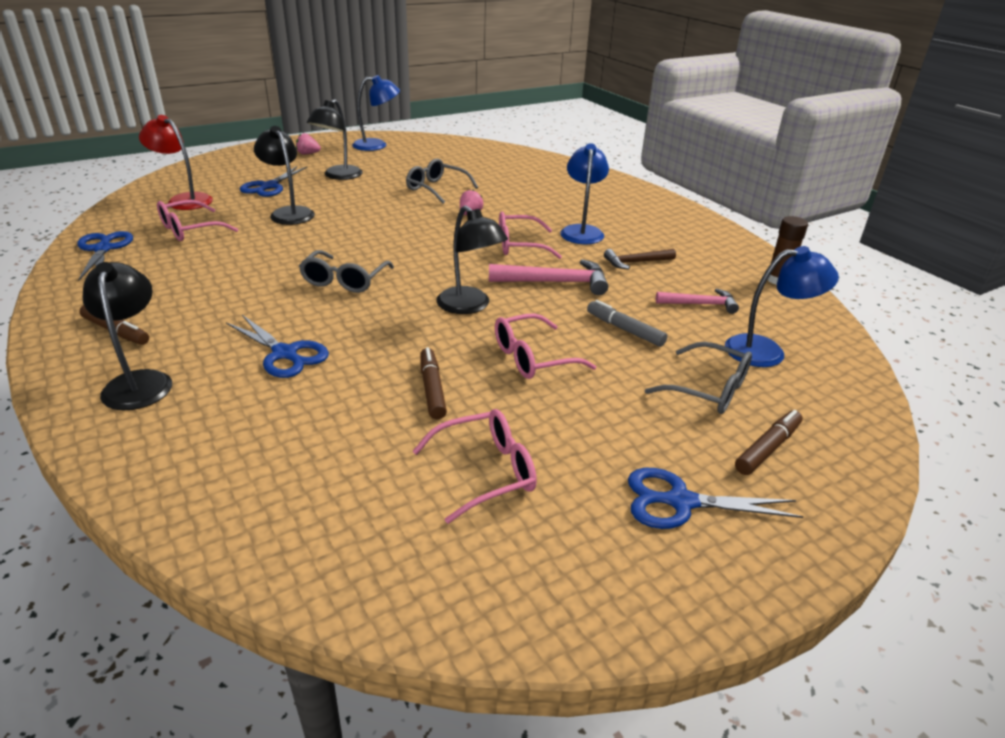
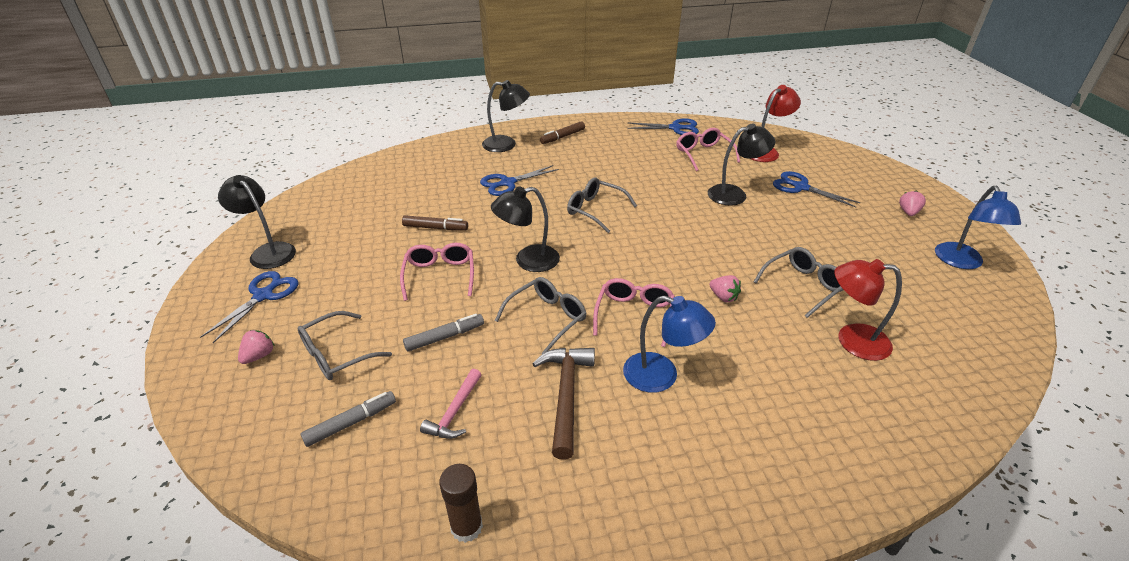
camera: 110 degrees right, 5 degrees up
(338, 176) = (837, 225): black lamp -> black lamp (268, 251)
(485, 472) = (350, 233): pink glasses -> none
(492, 177) = (852, 340): none -> red lamp
(555, 282) = (546, 318): pink hammer -> grey glasses
(636, 262) = (566, 396): brown hammer -> brown hammer, size x1.55
(766, 351) = (351, 423): blue lamp -> grey marker
(767, 448) = (259, 356): brown marker -> pink strawberry

